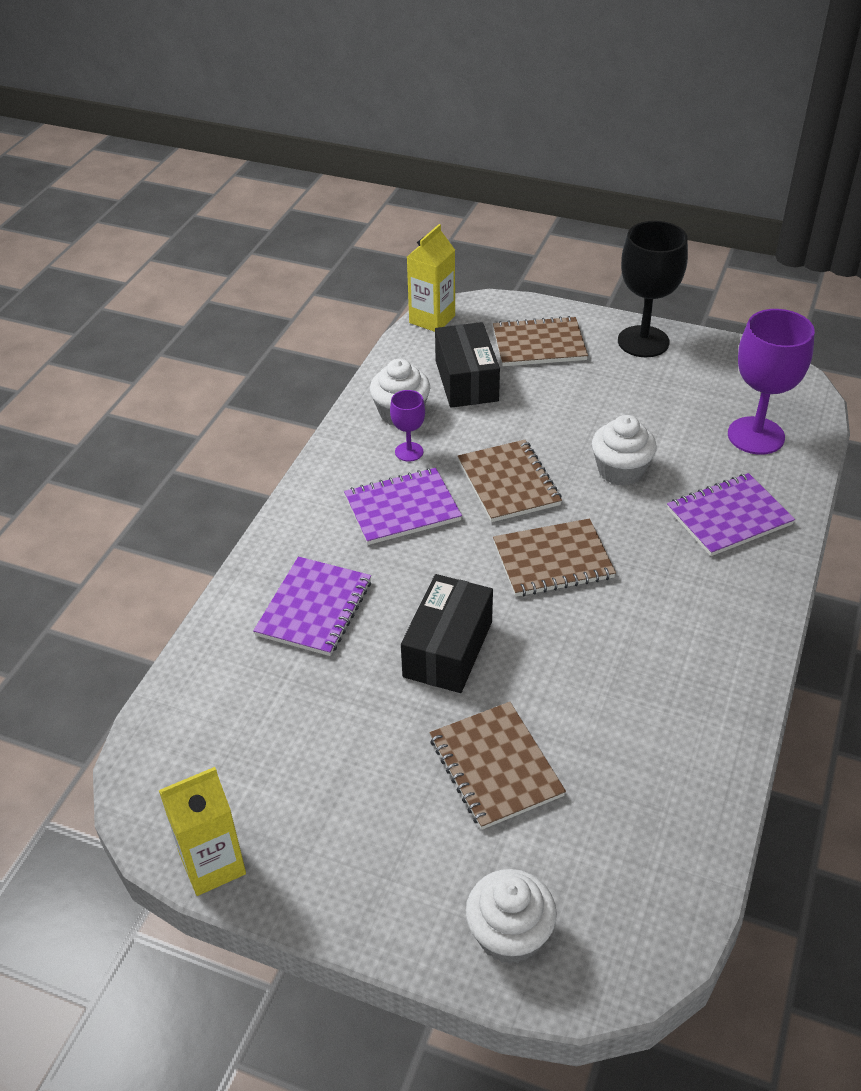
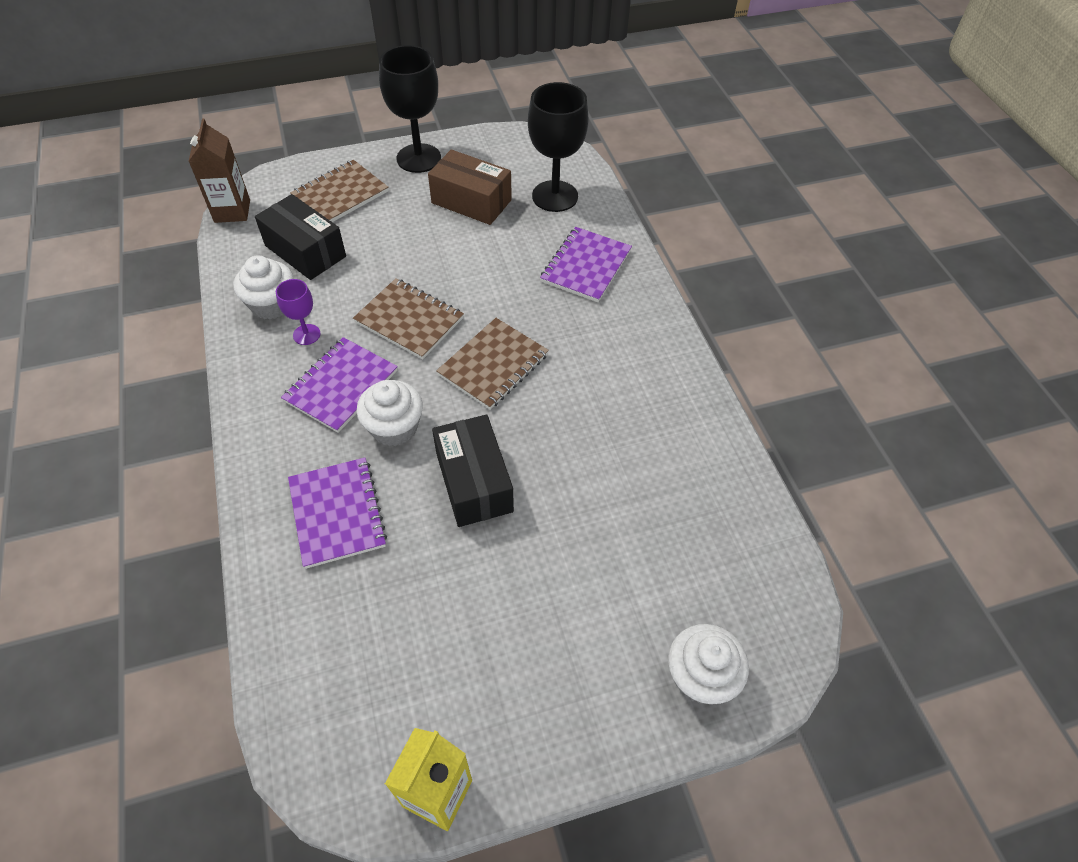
camera: 40 degrees left, 10 degrees up
(432, 319) = (232, 211): yellow carton -> brown carton
(496, 767) = (586, 553): brown notebook -> none
(620, 470) = (484, 268): white cupcake -> white cupcake (394, 427)
(662, 403) = (471, 201): none -> brown box
(756, 436) = (555, 196): purple goblet -> black goblet

